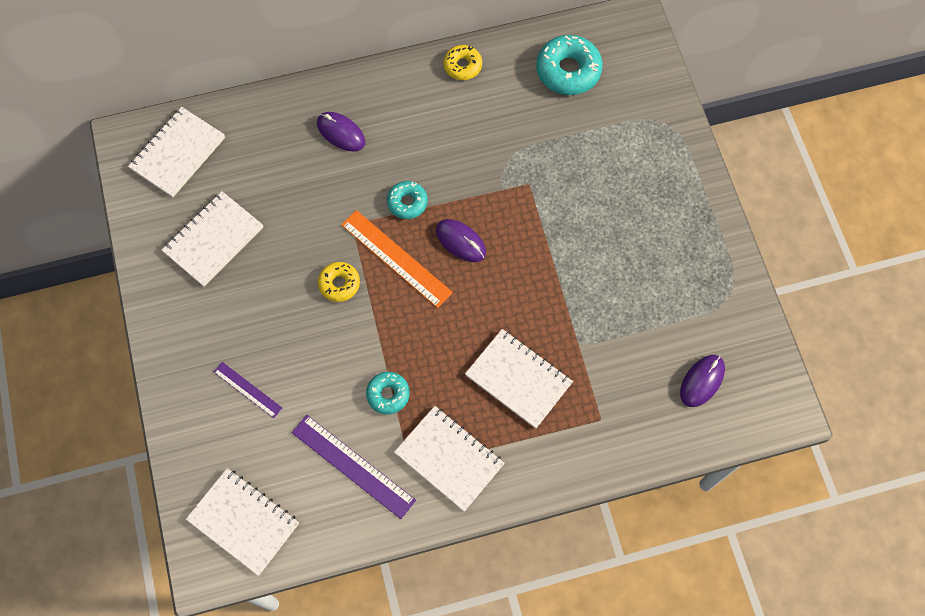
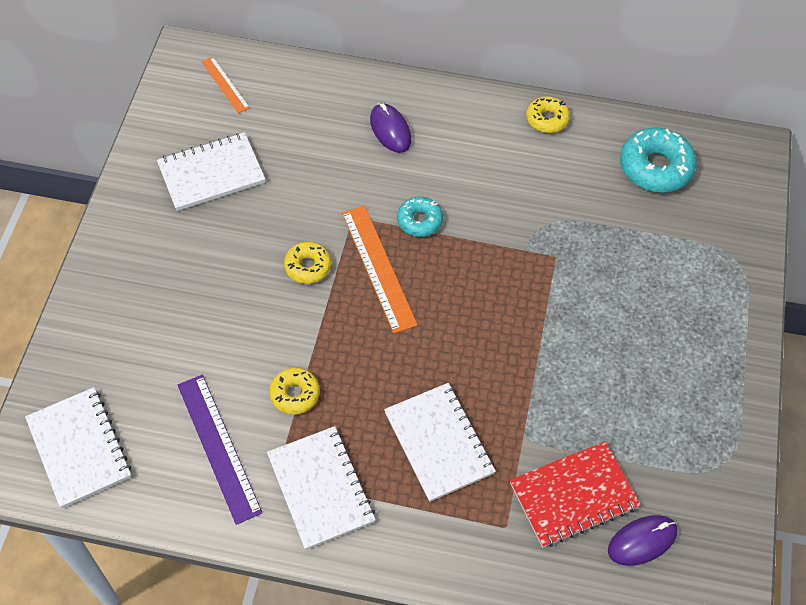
camera: 25 degrees right, 10 degrees down
(178, 153) = (225, 84): white notebook -> orange ruler
(247, 389) = (160, 324): purple ruler -> none
(388, 394) = (295, 394): turquoise donut -> yellow donut
(460, 241) = (453, 280): purple mouse -> none
(637, 371) = (573, 495): none -> red notebook

